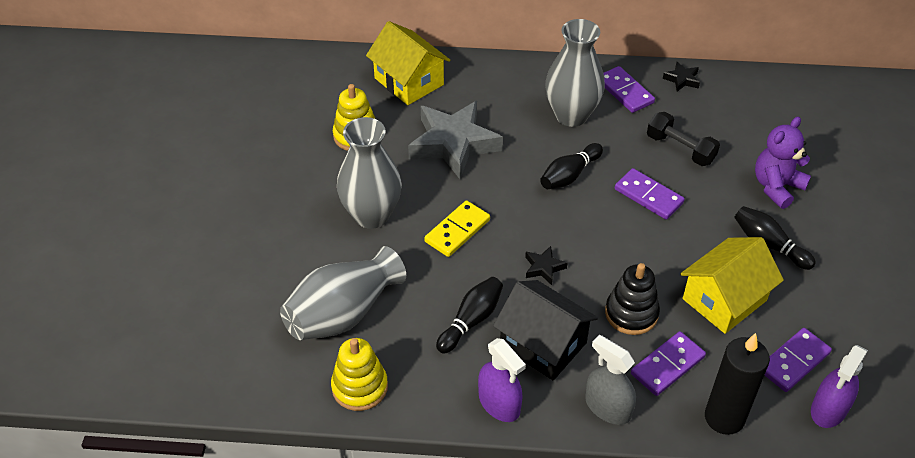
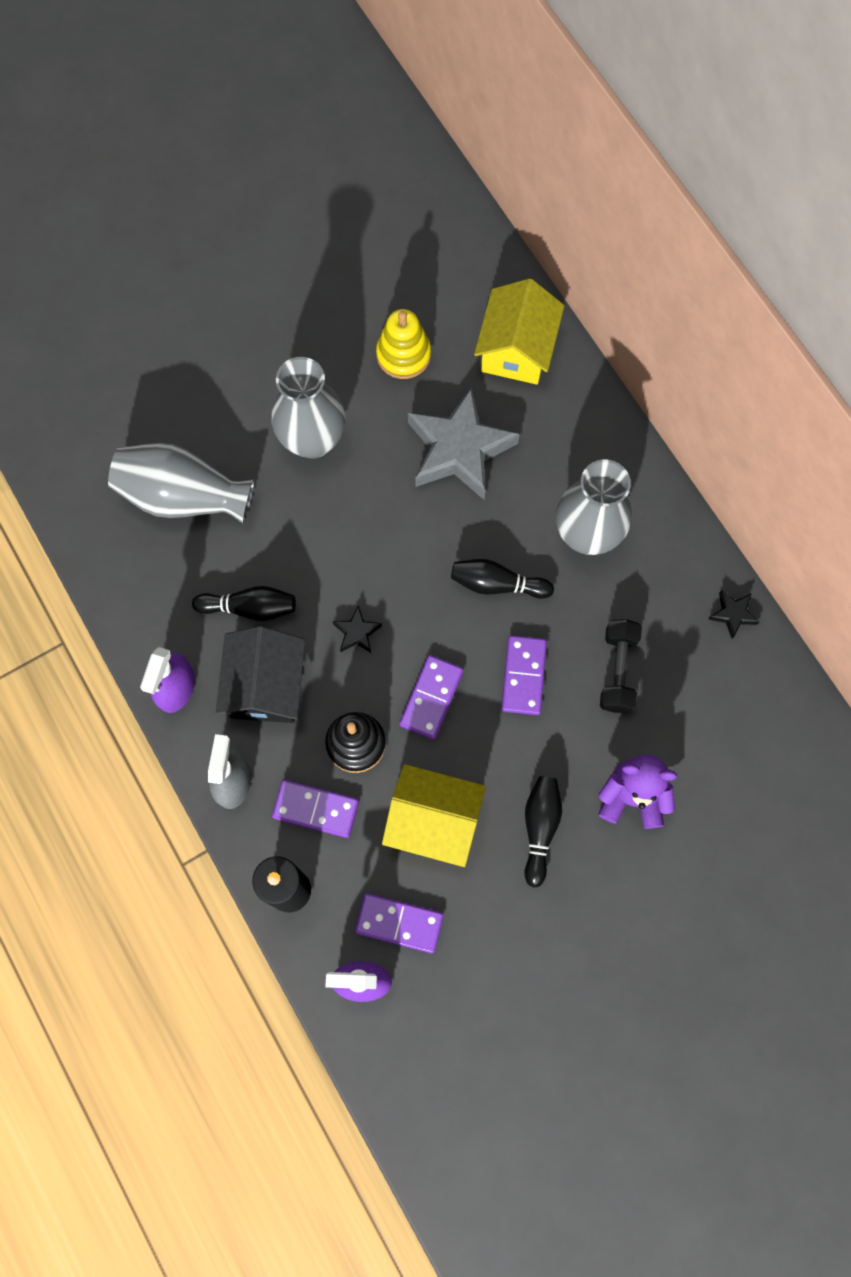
camera: 55 degrees right, 25 degrees up
(359, 387) = (117, 564): yellow stacking toy -> none
(457, 231) = (347, 527): yellow domino -> none
(625, 92) = (666, 566): purple domino -> purple domino (431, 698)

